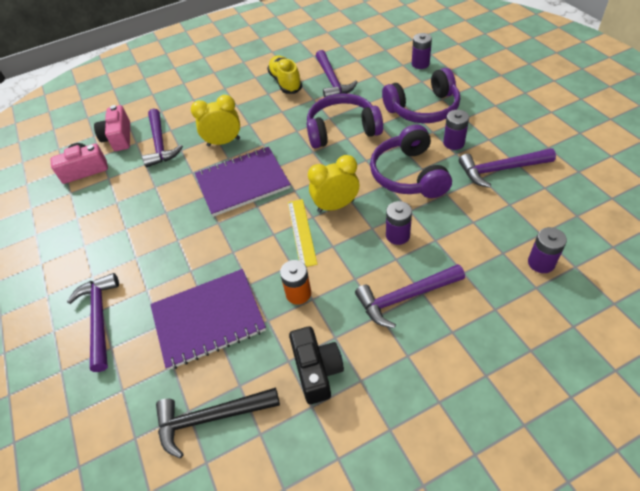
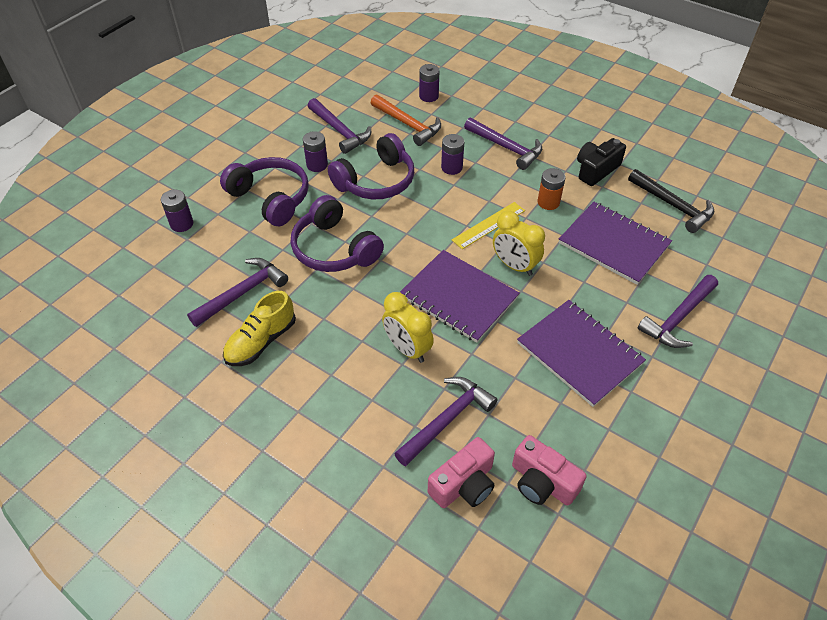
camera: 125 degrees left, 0 degrees up
(137, 231) = (579, 353): none -> purple notebook
(336, 206) = (444, 214): yellow clock -> yellow clock (514, 266)
(490, 225) = (408, 124): none -> orange hammer

